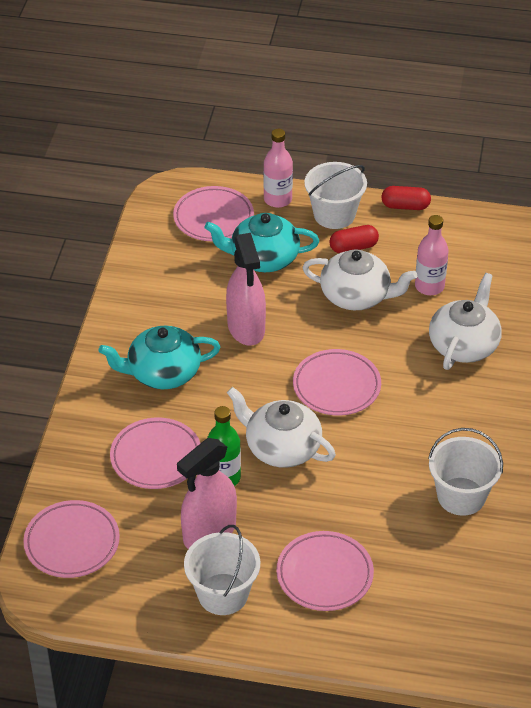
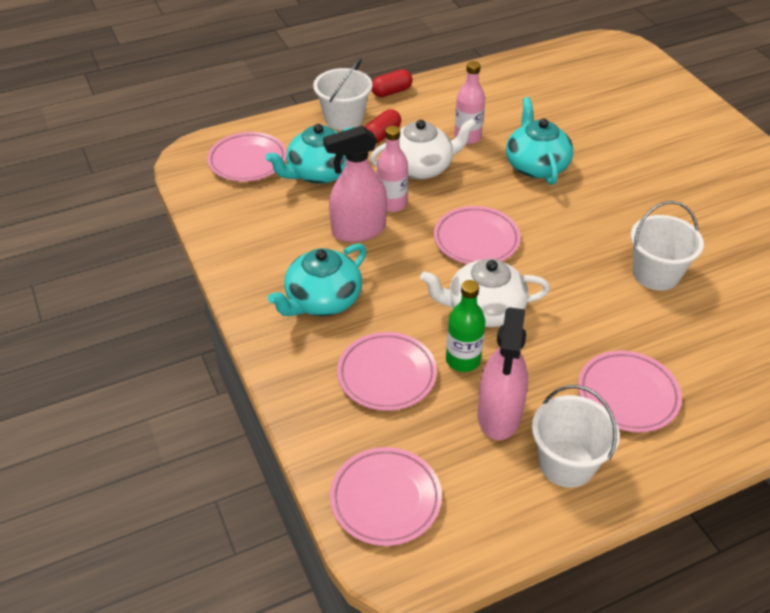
camera: 35 degrees left, 0 degrees up
(246, 328) = (358, 230): pink spray bottle -> pink spray bottle turned 120 degrees clockwise
(277, 199) = (288, 126): pink bottle -> pink bottle (392, 204)
(464, 345) = (536, 165): white teapot -> turquoise teapot

